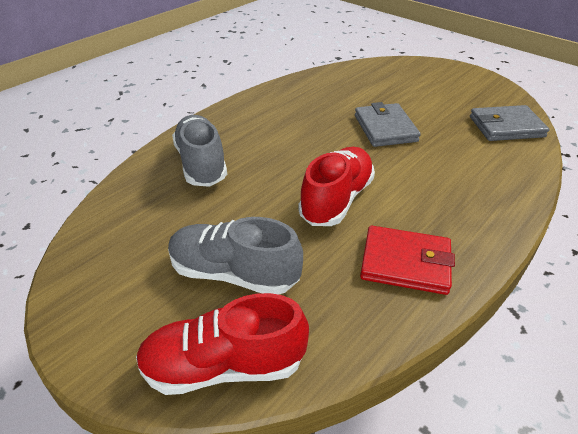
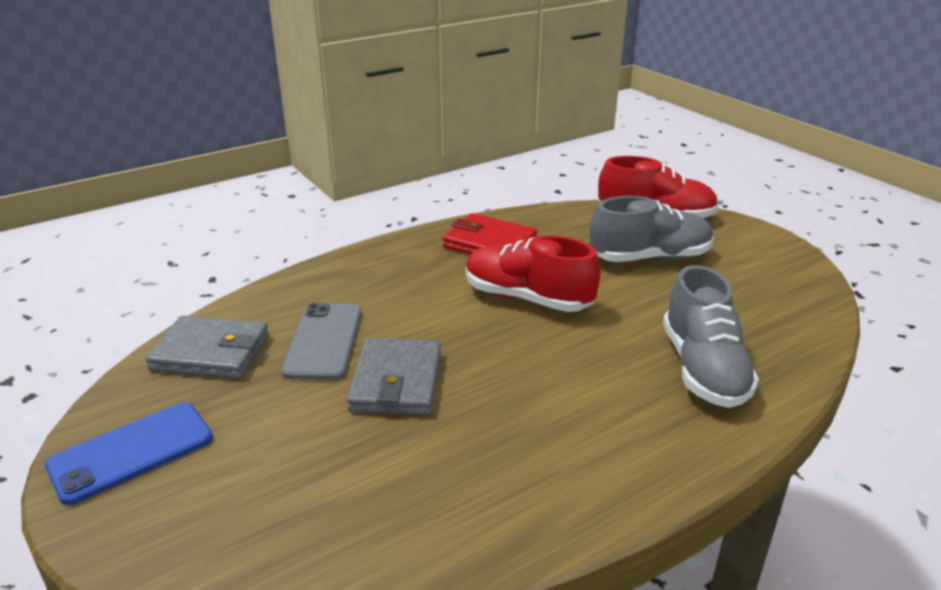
camera: 165 degrees left, 10 degrees down
(234, 273) = (650, 258): grey shoe -> grey shoe turned 45 degrees counterclockwise
(336, 200) = (527, 298): red shoe -> red shoe turned 75 degrees clockwise
(451, 143) = (324, 341): none -> grey phone
(474, 85) = (131, 452): none -> blue phone

